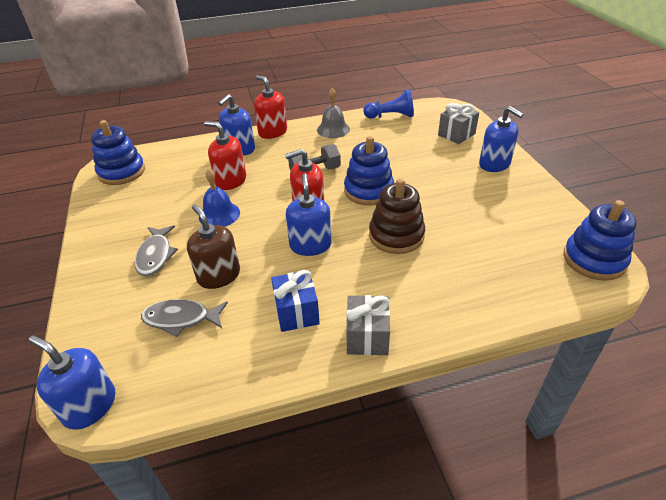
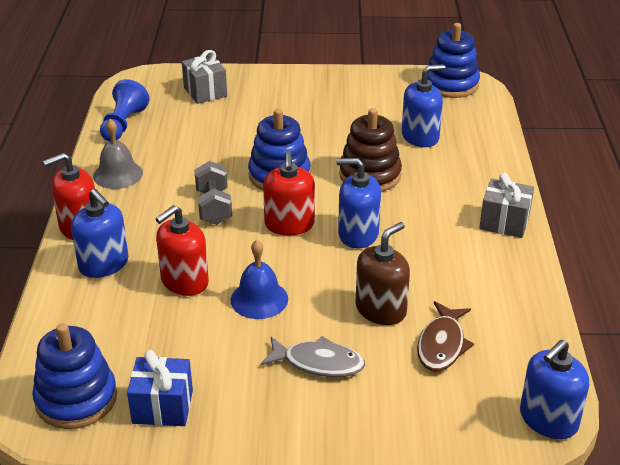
camera: 75 degrees left, 5 degrees down
(181, 319) = (442, 345): grey fish -> brown fish
(219, 275) = (381, 309): brown soap dispenser -> brown soap dispenser turned 150 degrees clockwise
(296, 312) = (459, 260): blue gift -> blue gift (162, 407)
(494, 164) = (282, 87): blue soap dispenser -> blue soap dispenser (420, 137)

